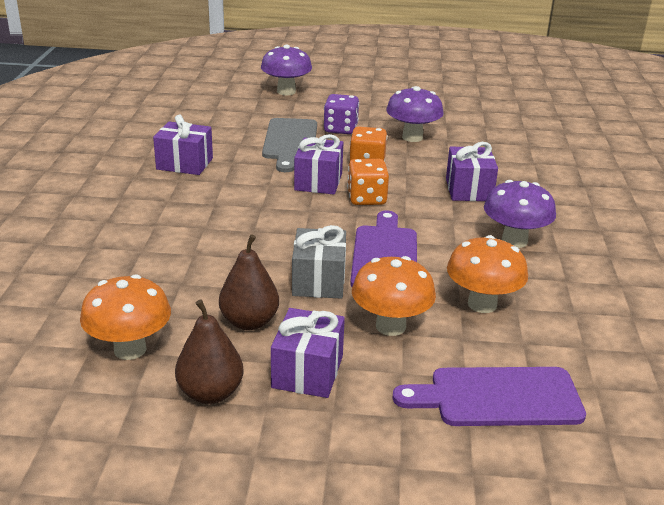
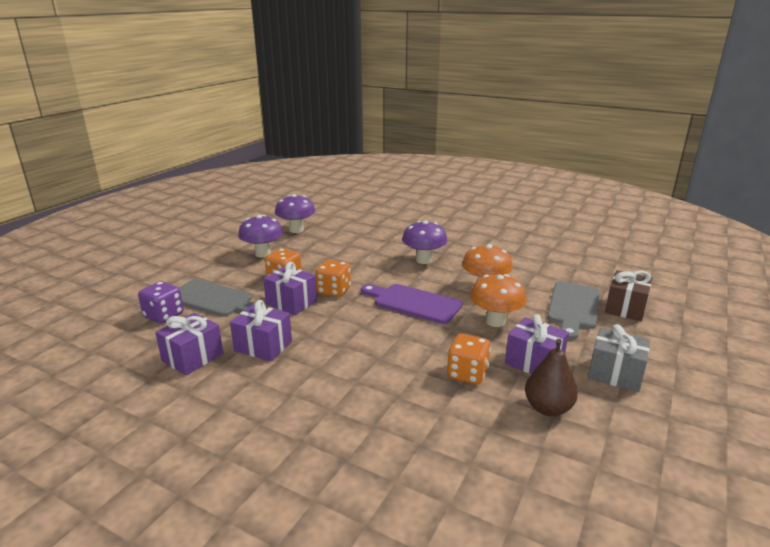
camera: 65 degrees left, 5 degrees down
(130, 349) = (481, 440): orange mushroom -> none
(249, 322) = (467, 374): brown pear -> orange dice
(286, 91) = (116, 280): purple mushroom -> purple mushroom (296, 230)
(319, 281) = (430, 334): grey gift -> grey gift (615, 374)
(340, 129) = (217, 274): purple dice -> purple dice (164, 315)
(469, 190) = (353, 256): purple gift -> purple gift (263, 346)
(498, 397) = (573, 307): purple cutting board -> grey cutting board
(549, 459) = (625, 308): none -> brown gift

